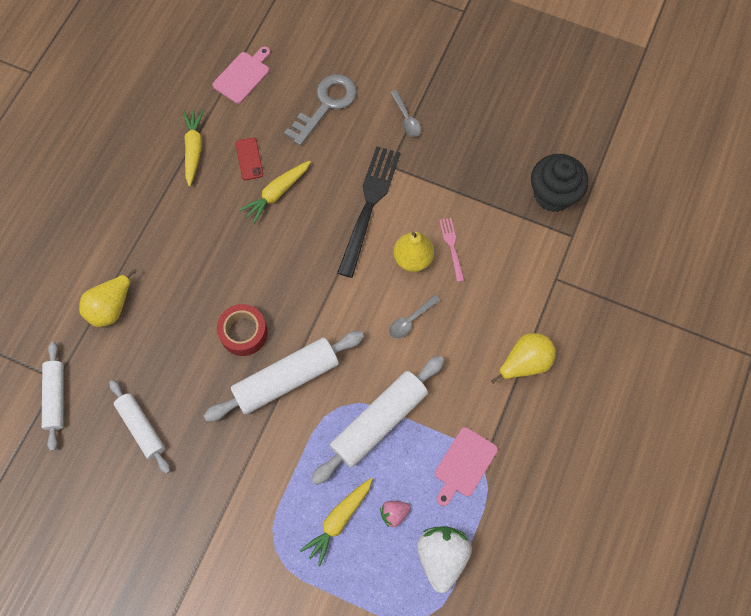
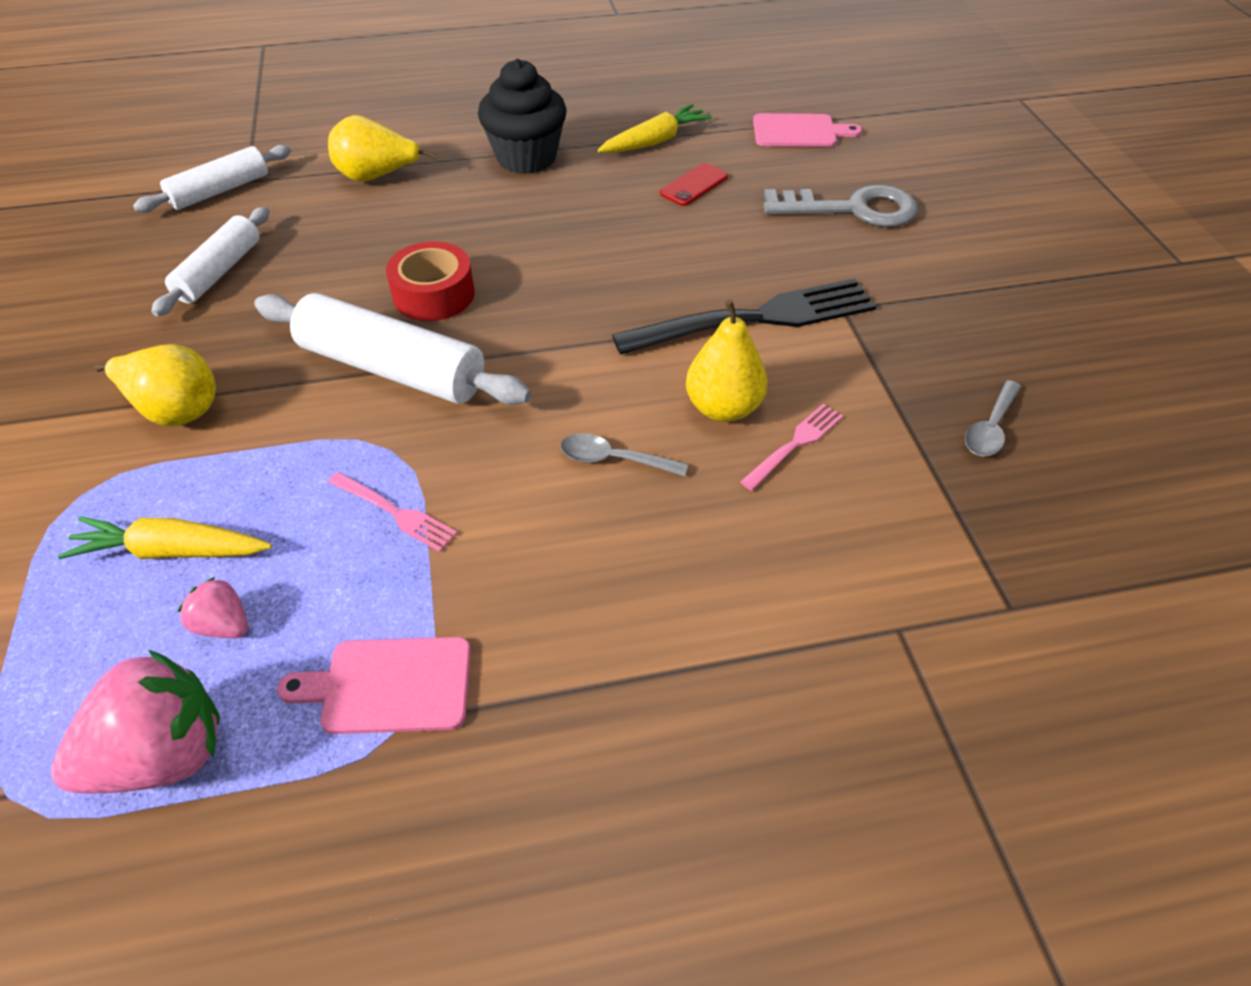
camera: 55 degrees right, 20 degrees down
(277, 193) = (673, 228): yellow carrot -> none
(379, 422) = (395, 512): white rolling pin -> pink fork
(406, 119) = (936, 289): grey spoon -> grey spoon (990, 428)
(441, 557) = (163, 754): white strawberry -> pink strawberry
(524, 363) = (679, 673): yellow pear -> yellow pear (175, 410)
(553, 195) = (1050, 532): black cupcake -> black cupcake (526, 158)

